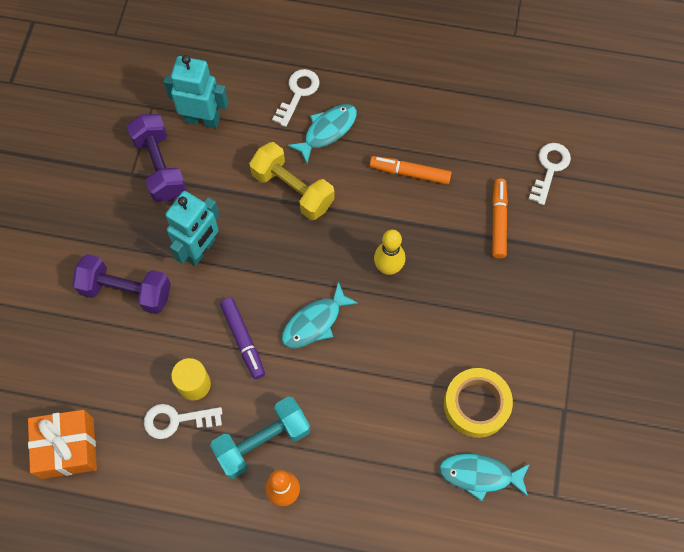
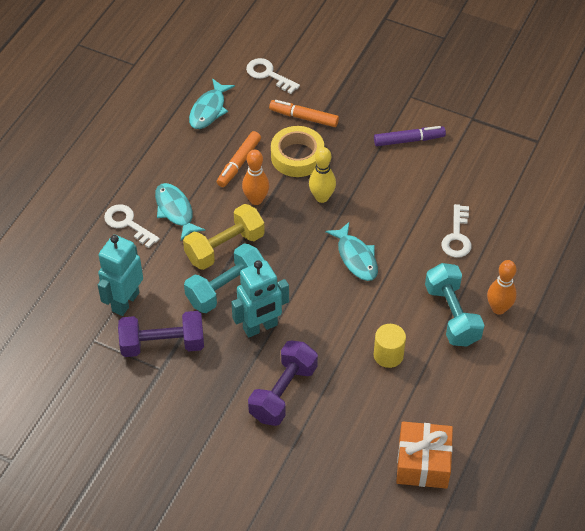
camera: 75 degrees left, 15 degrees down
(176, 420) = (418, 374): white key -> white key (457, 236)
(201, 250) = (260, 327): turquoise robot -> turquoise robot turned 105 degrees clockwise
(241, 205) = (226, 288): none -> turquoise dumbbell
(243, 340) = (357, 311): purple marker -> purple marker (409, 140)
(365, 203) = (256, 200): none -> orange bowling pin
(476, 405) = (455, 169): yellow tape -> yellow tape (297, 156)
(480, 475) = (511, 180): turquoise fish -> turquoise fish (209, 110)

